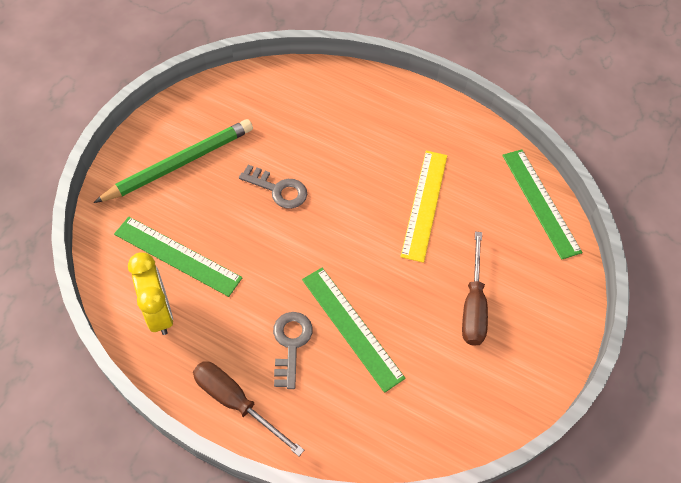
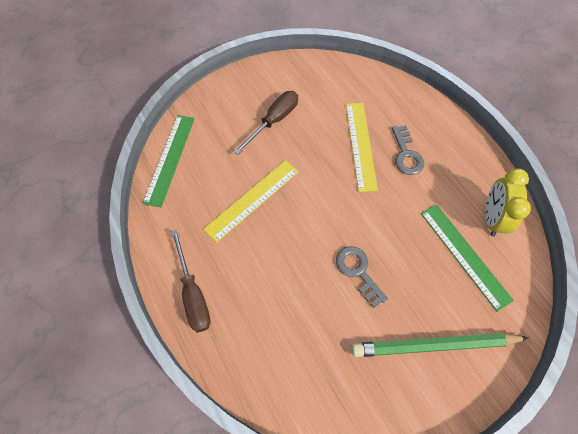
camera: 145 degrees left, 5 degrees up
(236, 402) = (456, 139): brown screwdriver -> brown screwdriver (193, 294)
(291, 344) = (406, 154): grey key -> grey key turned 45 degrees counterclockwise
(352, 327) = (360, 145): green ruler -> yellow ruler

